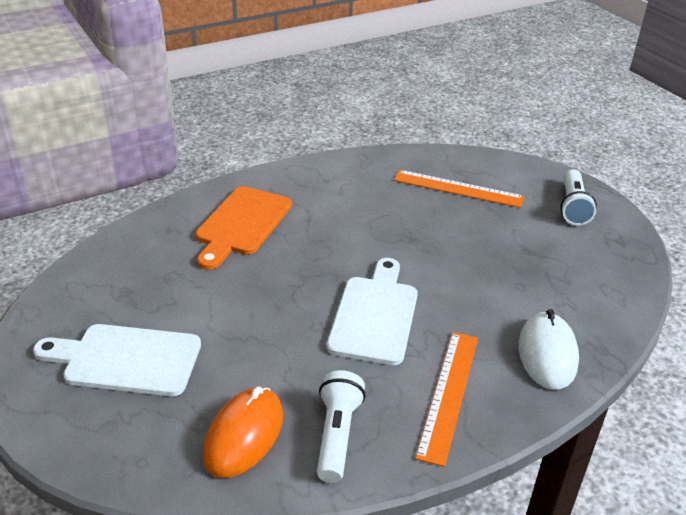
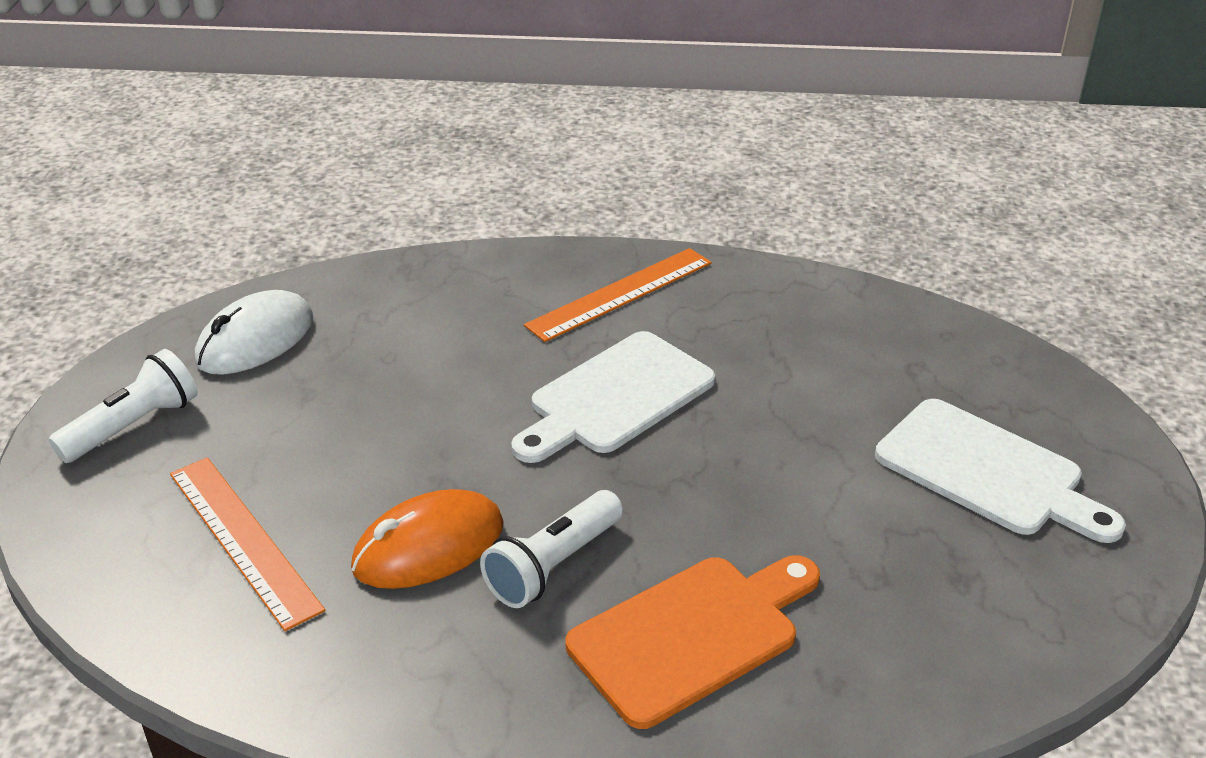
camera: 145 degrees left, 0 degrees up
(244, 435) = (872, 341): orange mouse -> orange mouse (428, 547)
(337, 435) = (772, 306): white flashlight -> white flashlight (553, 565)
(547, 354) = (468, 285): white mouse -> white mouse (255, 340)

